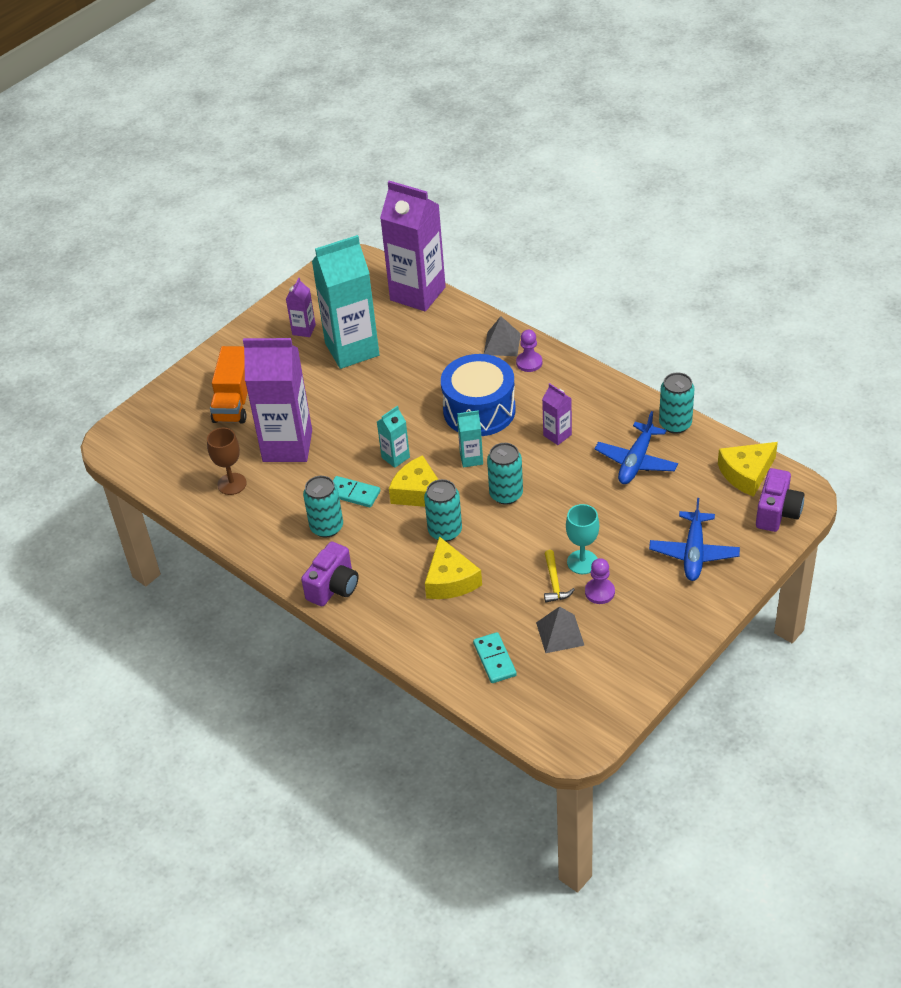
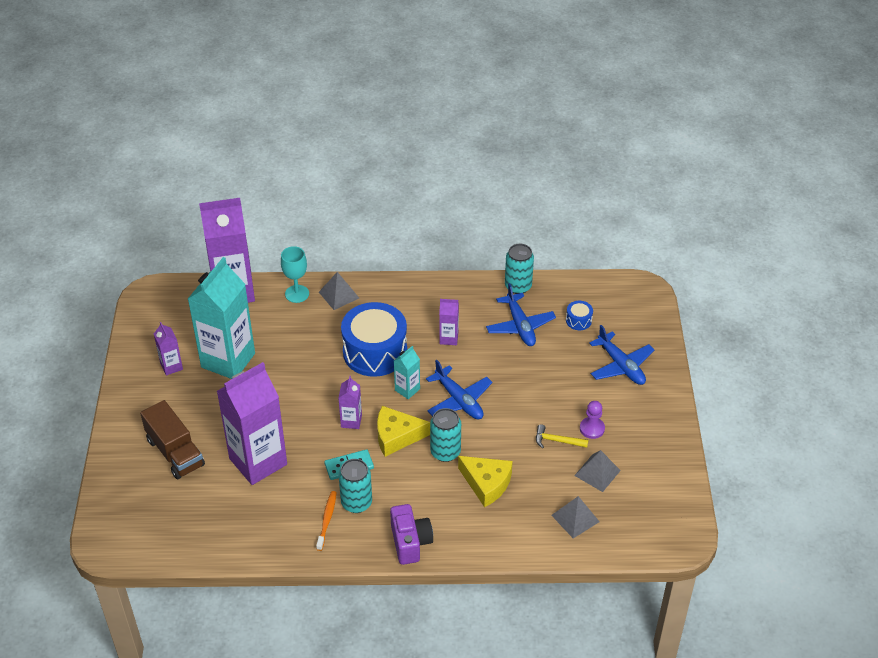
camera: 45 degrees left, 0 degrees up
(232, 484) = (245, 517): brown goblet -> none
(234, 401) = (175, 452): orange truck -> brown truck
(289, 526) = (327, 520): none -> orange toothbrush
(395, 457) = (351, 421): turquoise carton -> purple carton
(494, 659) = (575, 518): turquoise domino -> grey pyramid
(506, 494) = (459, 400): turquoise can -> blue plane
(529, 363) = (373, 298): purple pawn -> none
(554, 583) = (557, 441): yellow hammer -> yellow hammer turned 150 degrees clockwise
(582, 562) = (559, 415): turquoise goblet -> turquoise goblet (297, 294)
(699, 488) = (578, 320): none -> blue drum
(746, 473) = (597, 294): yellow cheese -> none
(777, 512) = (642, 309): purple camera -> none

